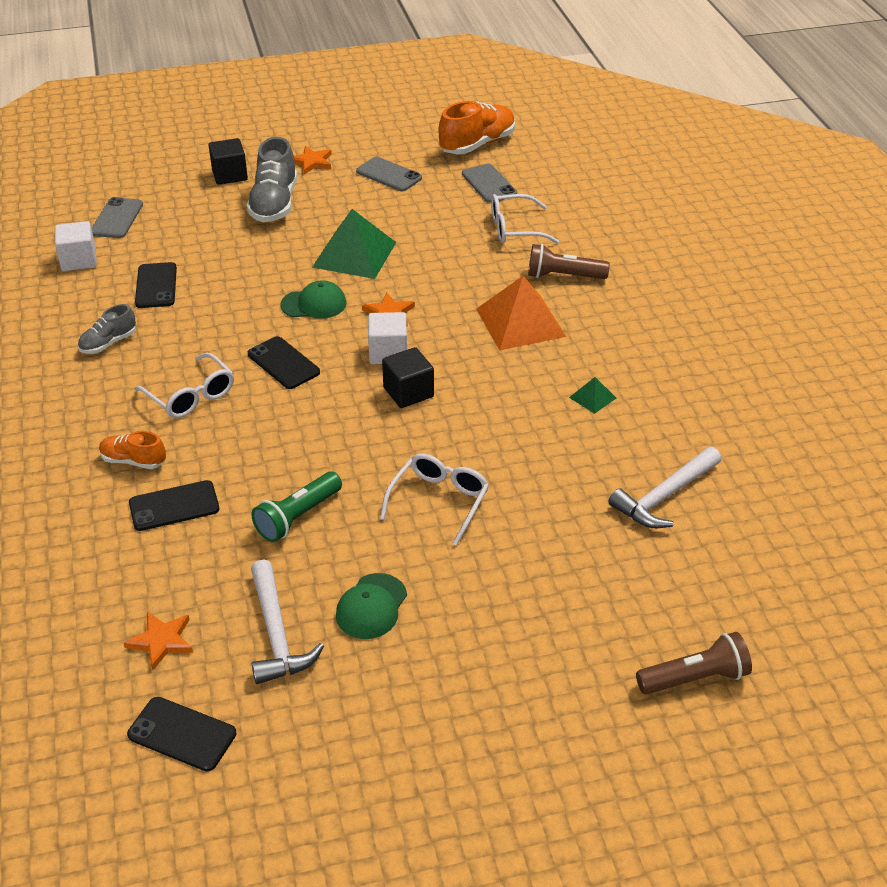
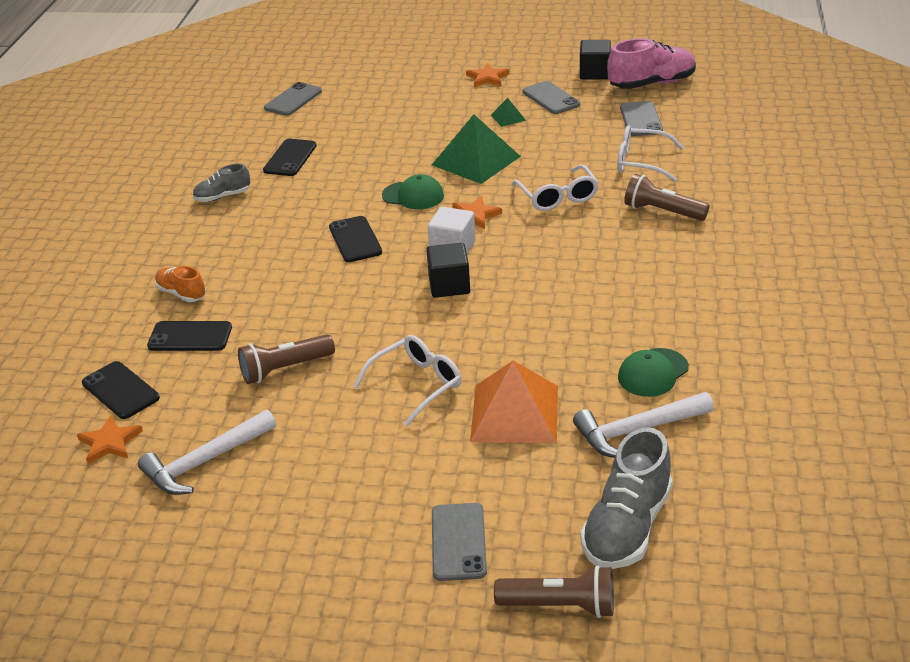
camera: 25 degrees right, 5 degrees down
(79, 260) = (242, 128): white cube -> none
(182, 734) = (77, 522): black phone -> black phone (120, 390)
(191, 396) = (261, 251): white glasses -> white glasses (558, 197)
(229, 175) = (409, 78): black cube -> black cube (595, 73)
(274, 204) = (432, 108): grey shoe -> grey shoe (626, 527)
(277, 634) = (204, 462): white hammer -> white hammer turned 45 degrees clockwise
(297, 517) = (285, 369): green flashlight -> brown flashlight
(371, 606) = (299, 460): green cap -> green cap (653, 373)
(477, 144) = (652, 84): orange shoe -> pink shoe
(520, 322) = (594, 245): orange pyramid -> orange pyramid (515, 413)
(572, 645) = (458, 542): none -> grey phone
(592, 397) = (622, 325): green pyramid -> green pyramid (508, 117)

